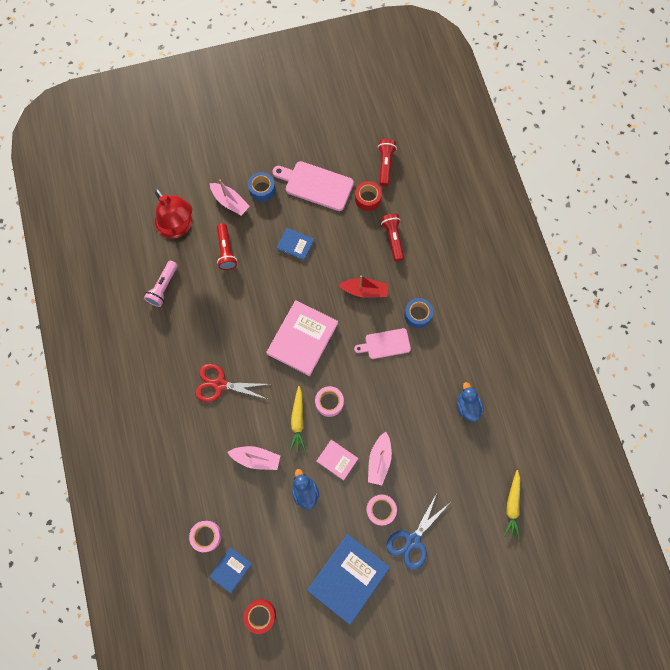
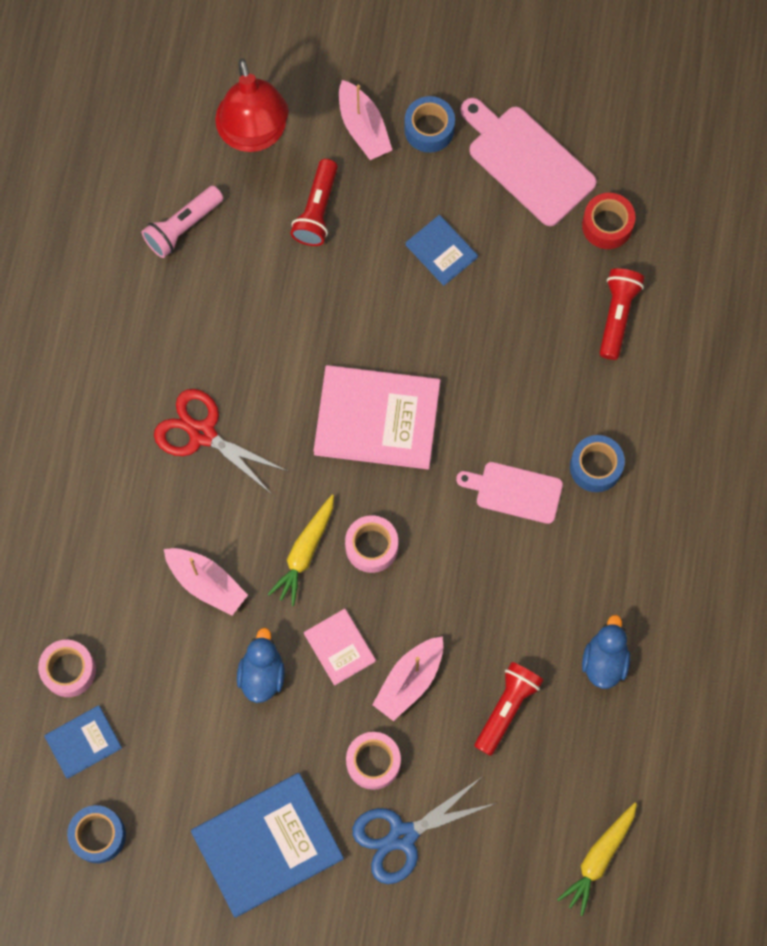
camera: 25 degrees right, 0 degrees up
(260, 615) = (98, 835): red tape -> blue tape
(302, 338) = (377, 419): pink book -> pink book turned 45 degrees clockwise
(364, 290) = (523, 384): red boat -> none
(385, 165) = (668, 178): red flashlight -> red flashlight (506, 708)

